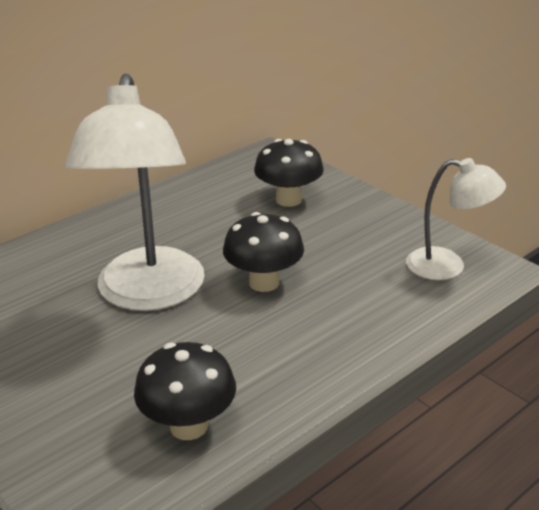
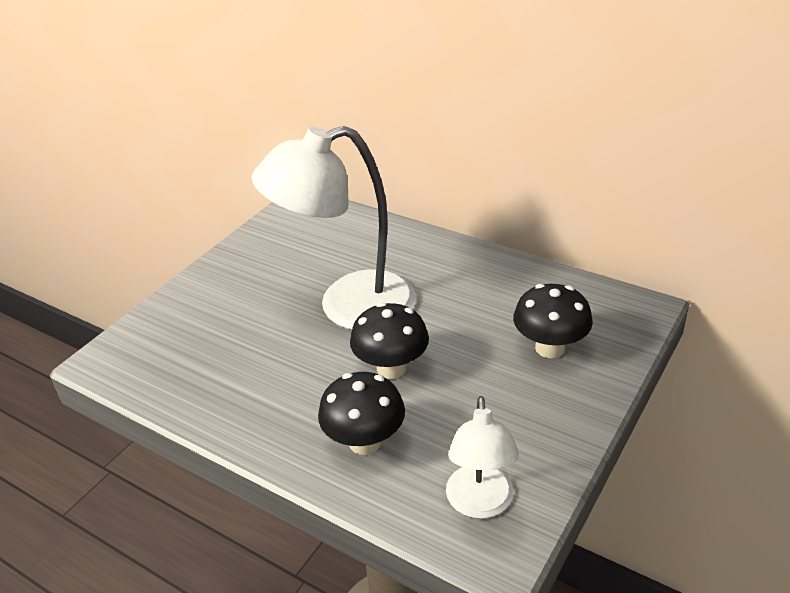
camera: 75 degrees right, 5 degrees up
(189, 426) = (195, 376): black mushroom -> black mushroom (365, 442)

